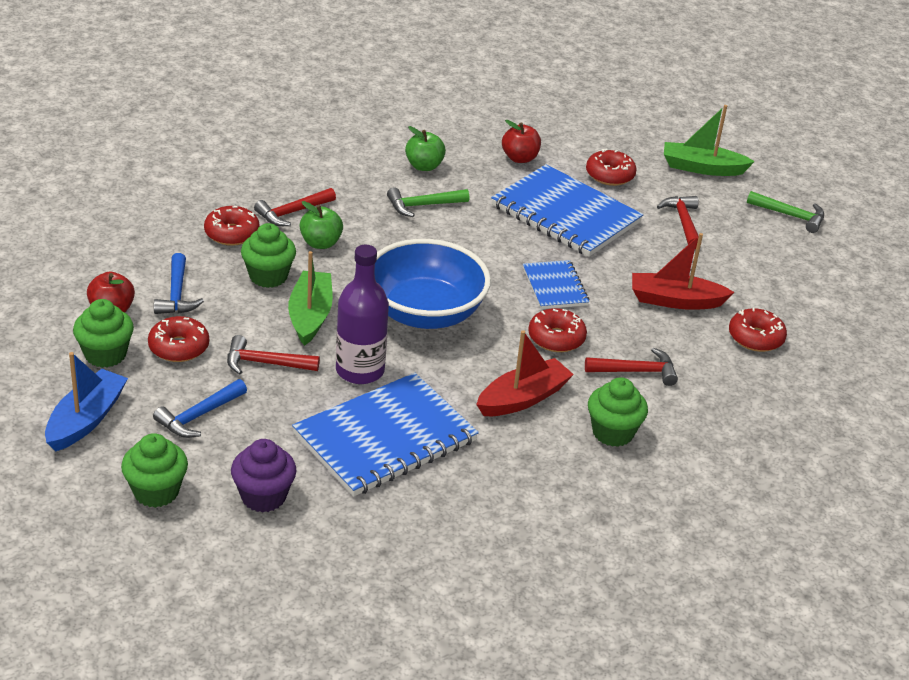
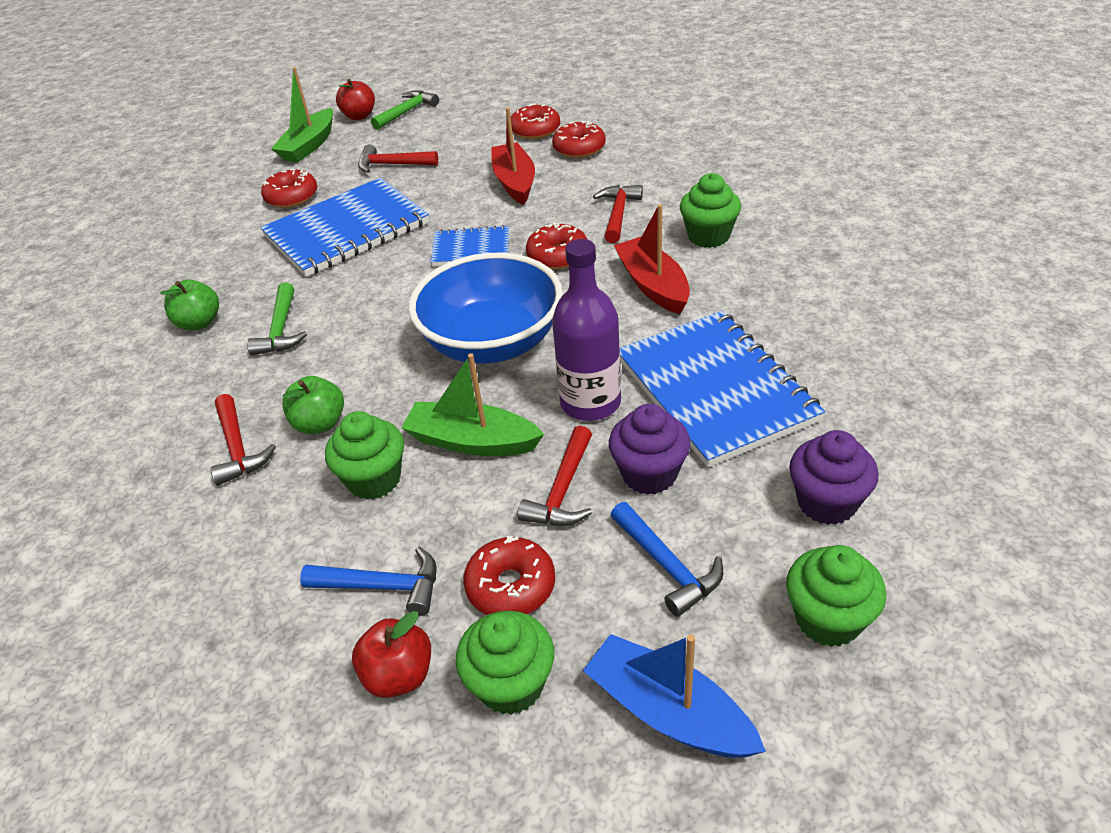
camera: 70 degrees left, 5 degrees up
(232, 233) = (257, 516): red donut -> red donut (535, 130)
(285, 404) = (649, 474): none -> purple cupcake
(519, 158) = (226, 251): red apple -> red apple (359, 116)
(675, 301) = (514, 182): red boat -> red boat turned 150 degrees clockwise

